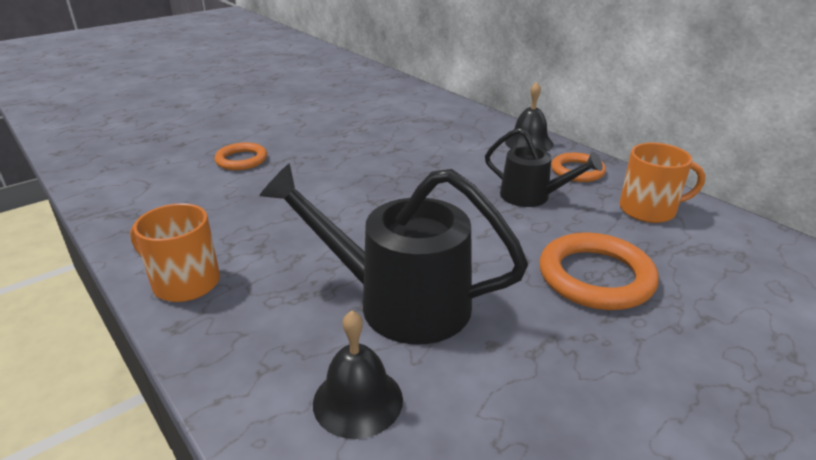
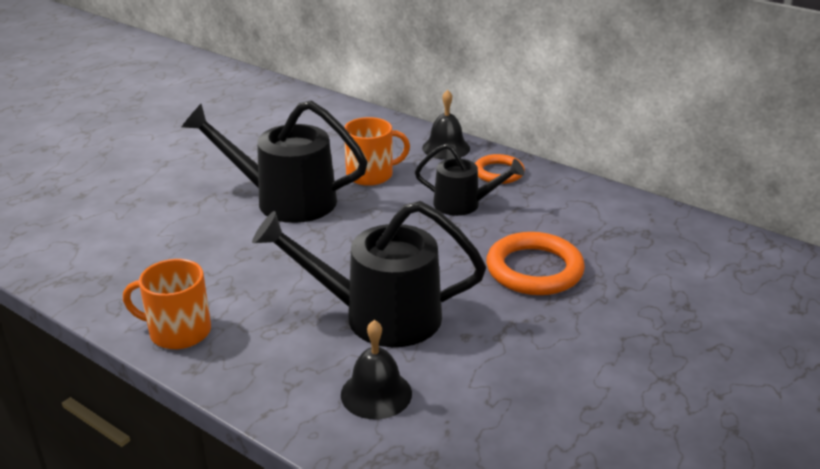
camera: 15 degrees left, 0 degrees up
(241, 160) = (160, 205): orange ring -> none
(354, 170) = (284, 200): none -> black watering can
(649, 210) = (568, 203): orange mug -> orange mug (371, 175)

